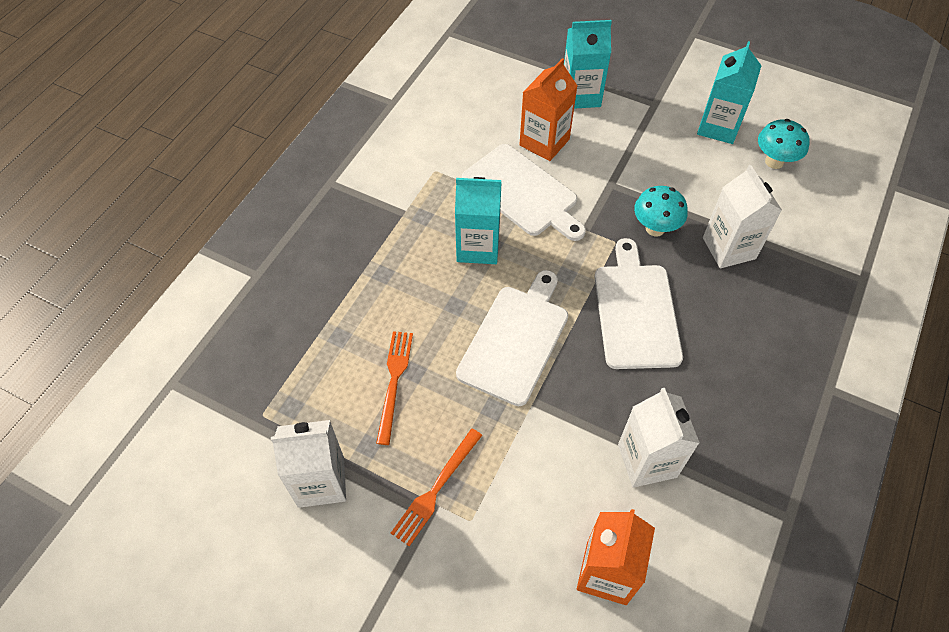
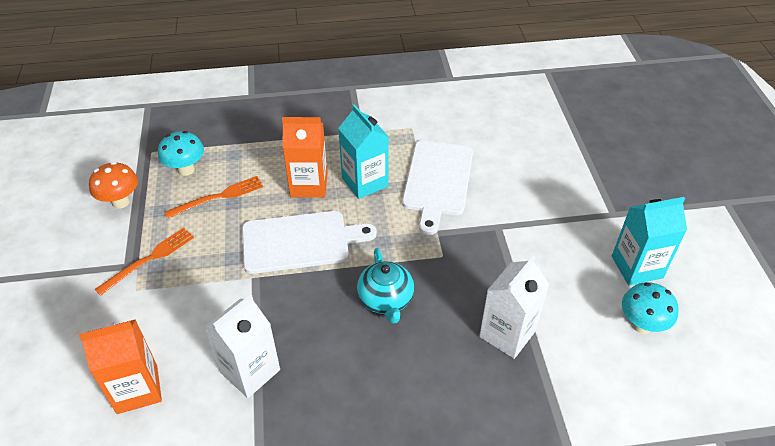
camera: 55 degrees right, 10 degrees down
(321, 481) = (120, 202): white carton -> orange mushroom
(436, 489) = (149, 259): orange fork -> orange fork turned 135 degrees clockwise
(544, 142) = (498, 169): orange carton -> orange carton (309, 185)
(580, 95) = (569, 166): turquoise carton -> none
(636, 311) = (386, 300): white cutting board -> turquoise teapot
(655, 228) = (480, 274): turquoise mushroom -> turquoise mushroom (186, 169)

